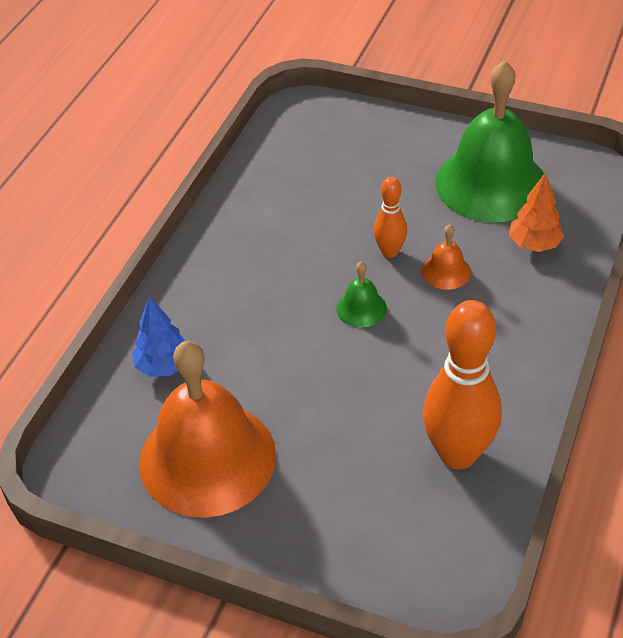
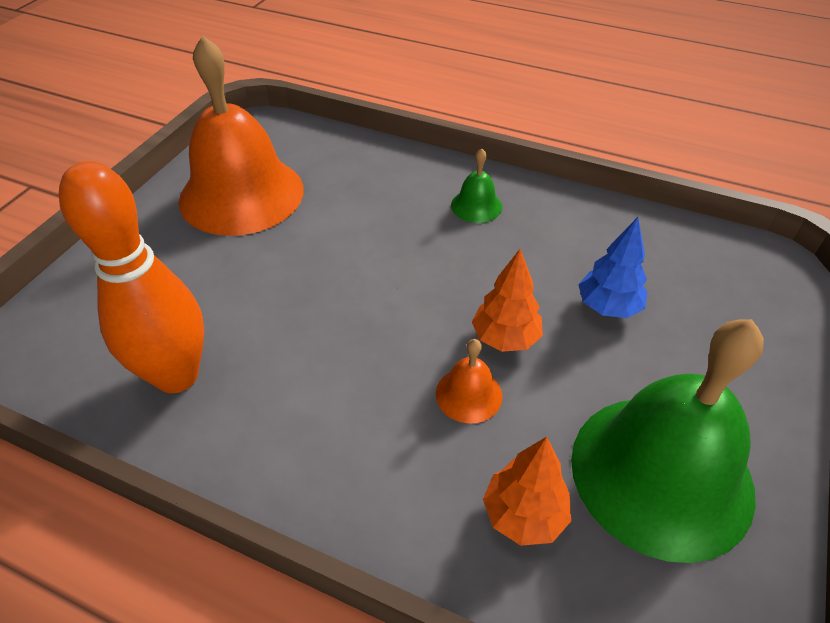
camera: 90 degrees right, 0 degrees up
(164, 366) = (354, 168): blue tree -> blue tree (608, 307)
(361, 308) = (411, 306): green bell -> green bell (476, 206)
(389, 252) = (505, 338): orange bowling pin -> orange tree

